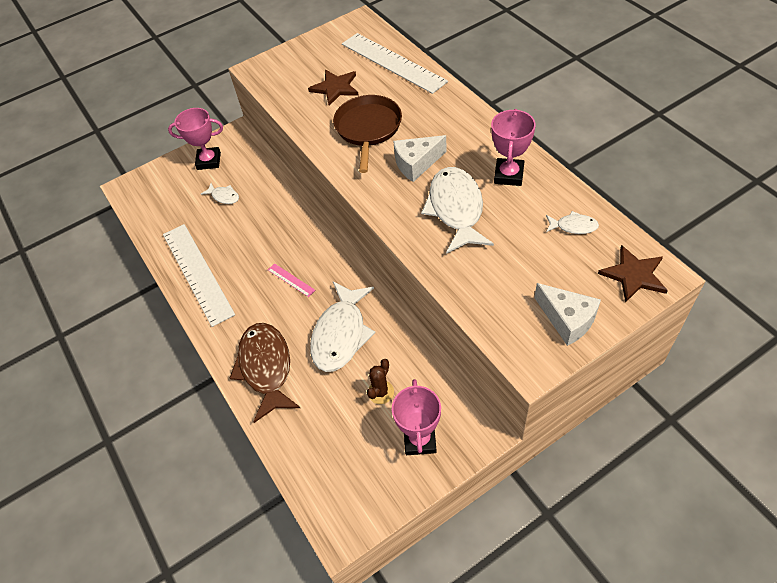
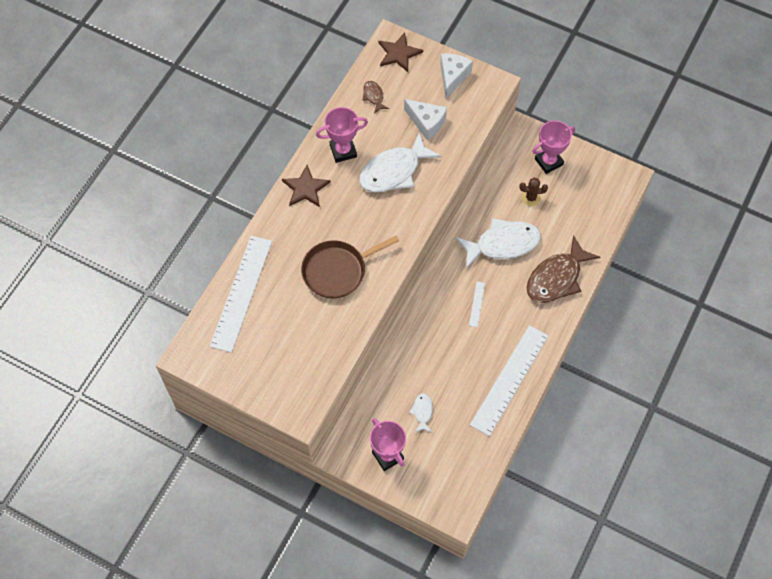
camera: 125 degrees left, 10 degrees up
(291, 280) = (477, 304): pink ruler -> white ruler
(335, 88) = (297, 324): brown star -> brown star (305, 188)
(416, 164) = (361, 216): white cheese -> white cheese (426, 122)
(573, 226) = (373, 96): white fish -> brown fish

